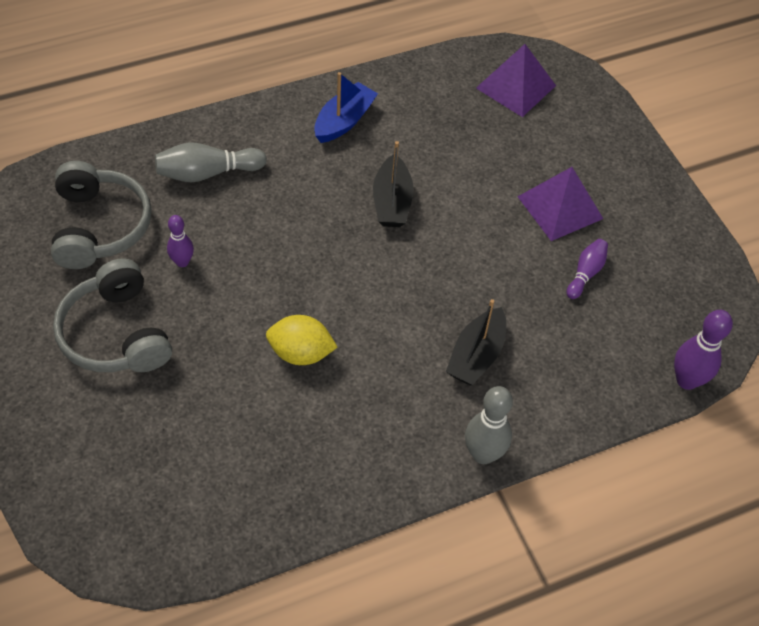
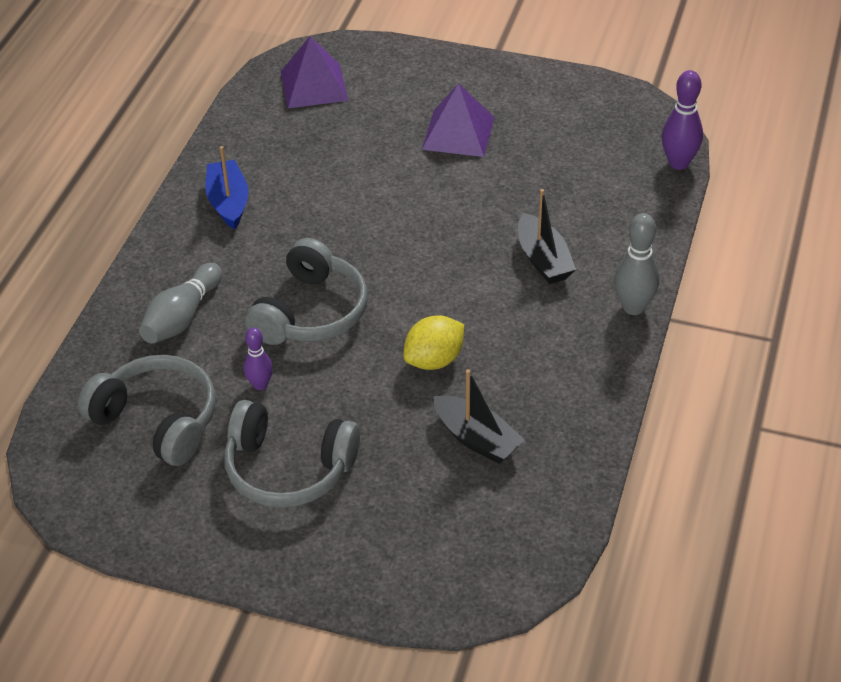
camera: 45 degrees left, 10 degrees down
(280, 243) = (311, 312): none -> grey headphones
(392, 202) = (345, 222): black boat -> black boat (476, 439)
(585, 273) = (533, 157): purple bowling pin -> none

